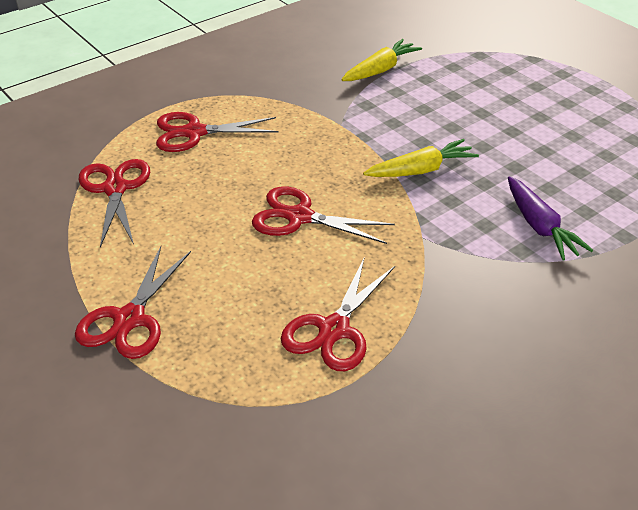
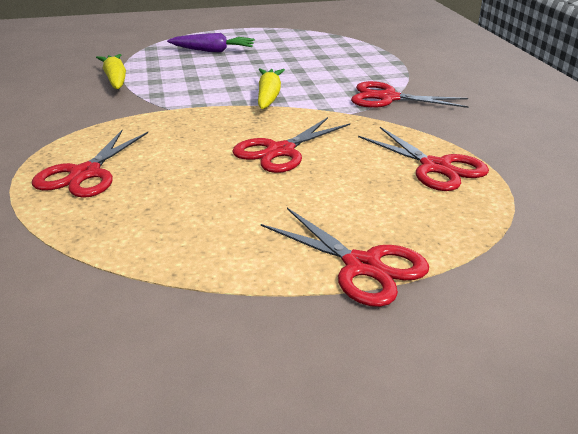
camera: 65 degrees left, 10 degrees down
(115, 189) = (126, 238): red scissors -> red scissors (388, 98)
(539, 226) = (369, 79): purple carrot -> purple carrot (213, 51)

